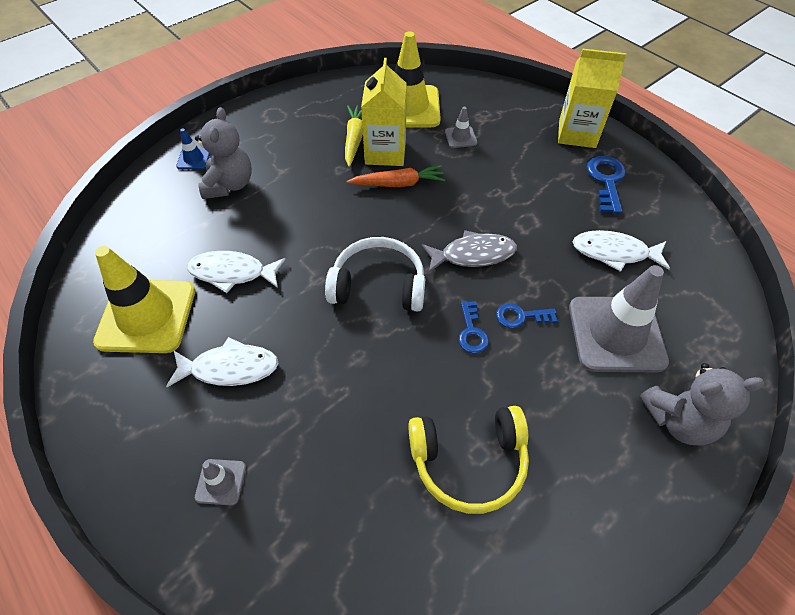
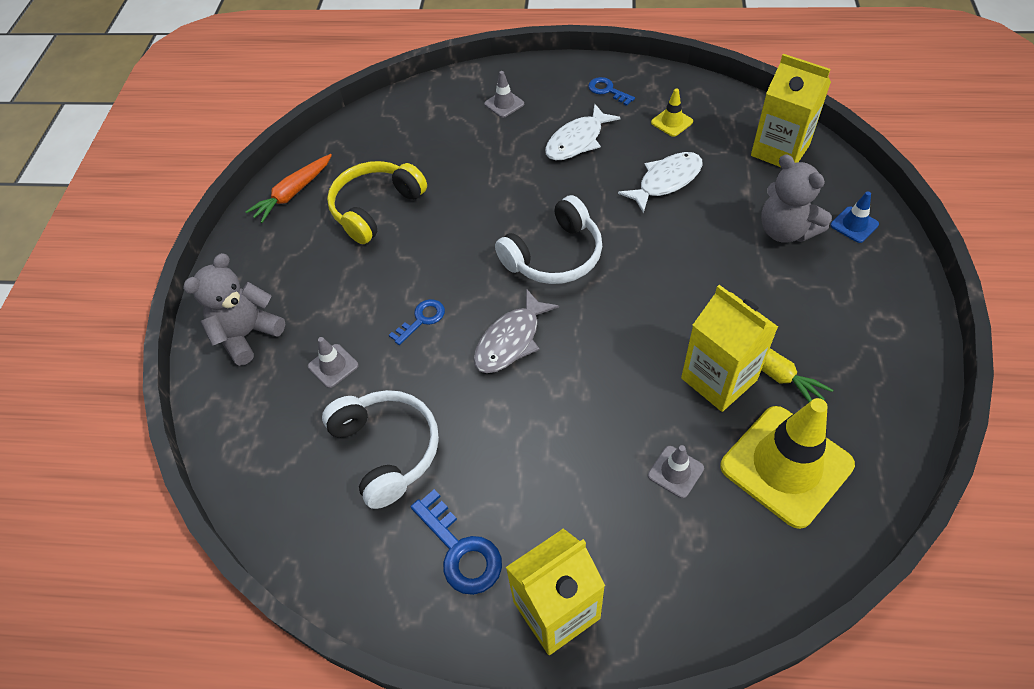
camera: 140 degrees right, 0 degrees up
(136, 229) = (780, 150): none -> yellow carton
(146, 316) = (672, 122): yellow traffic cone -> yellow traffic cone, size x0.44
(398, 184) = (658, 354): orange carrot -> orange carrot (293, 193)
(471, 332) = (448, 279): blue key -> blue key (607, 90)
(614, 253) = (386, 450): white fish -> white headphones
(616, 334) = (333, 366): grey traffic cone -> grey traffic cone, size x0.44

